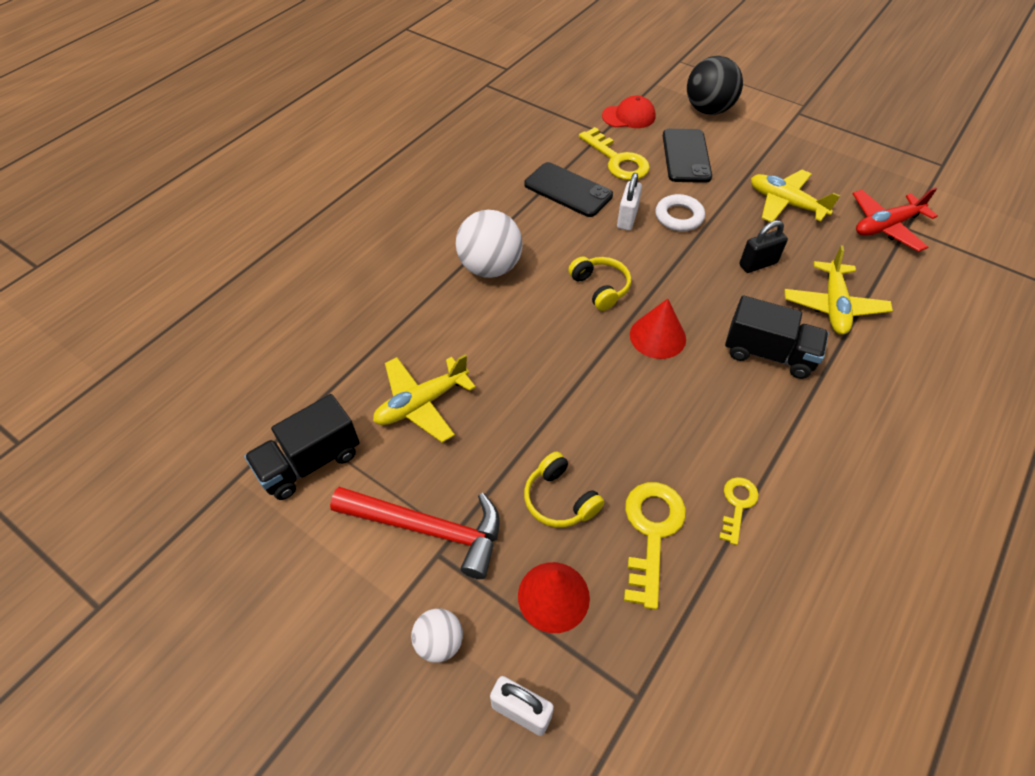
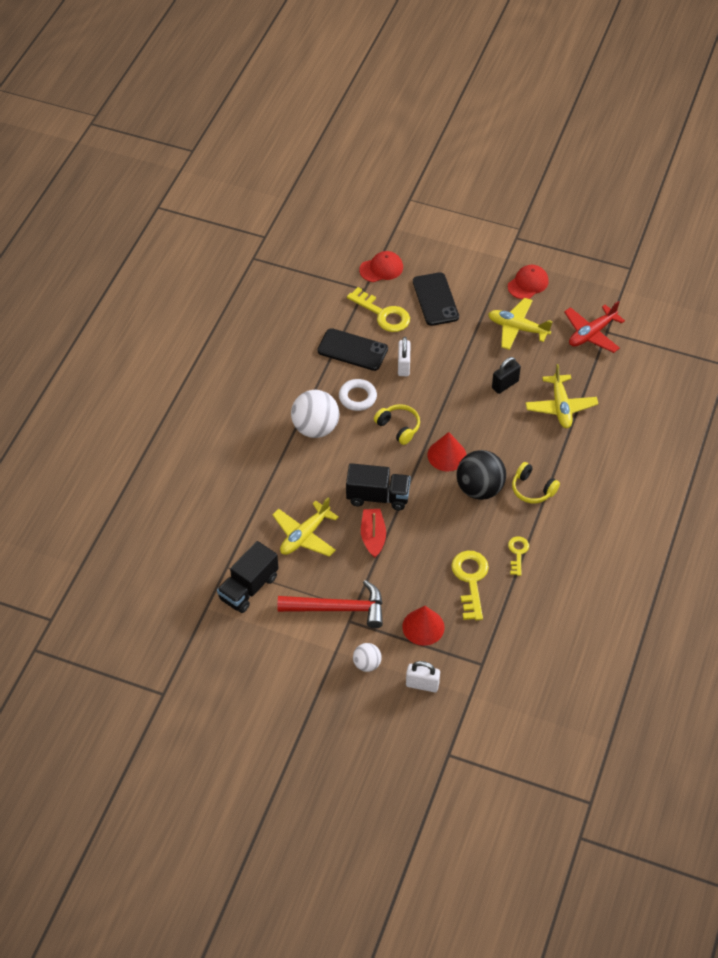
camera: 15 degrees left, 0 degrees up
(519, 427) = (373, 536): none -> red boat
(559, 499) = (411, 574): yellow headphones -> yellow headphones (532, 489)
(679, 217) = (441, 356): white ring -> white ring (357, 397)
(708, 110) = (444, 249): black ball -> black ball (479, 489)
(768, 353) = (522, 451): black truck -> black truck (378, 496)
(806, 159) = (528, 284): none -> red cap

